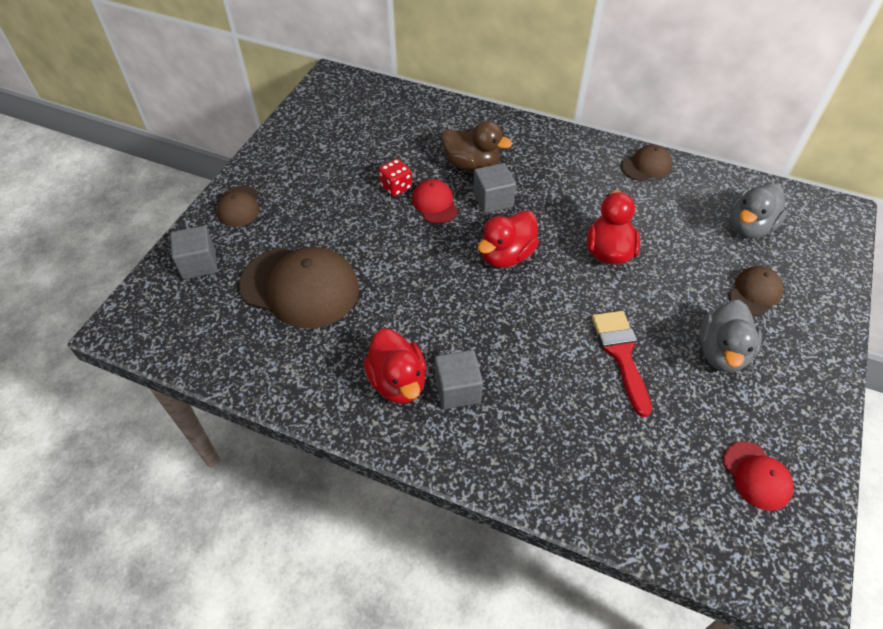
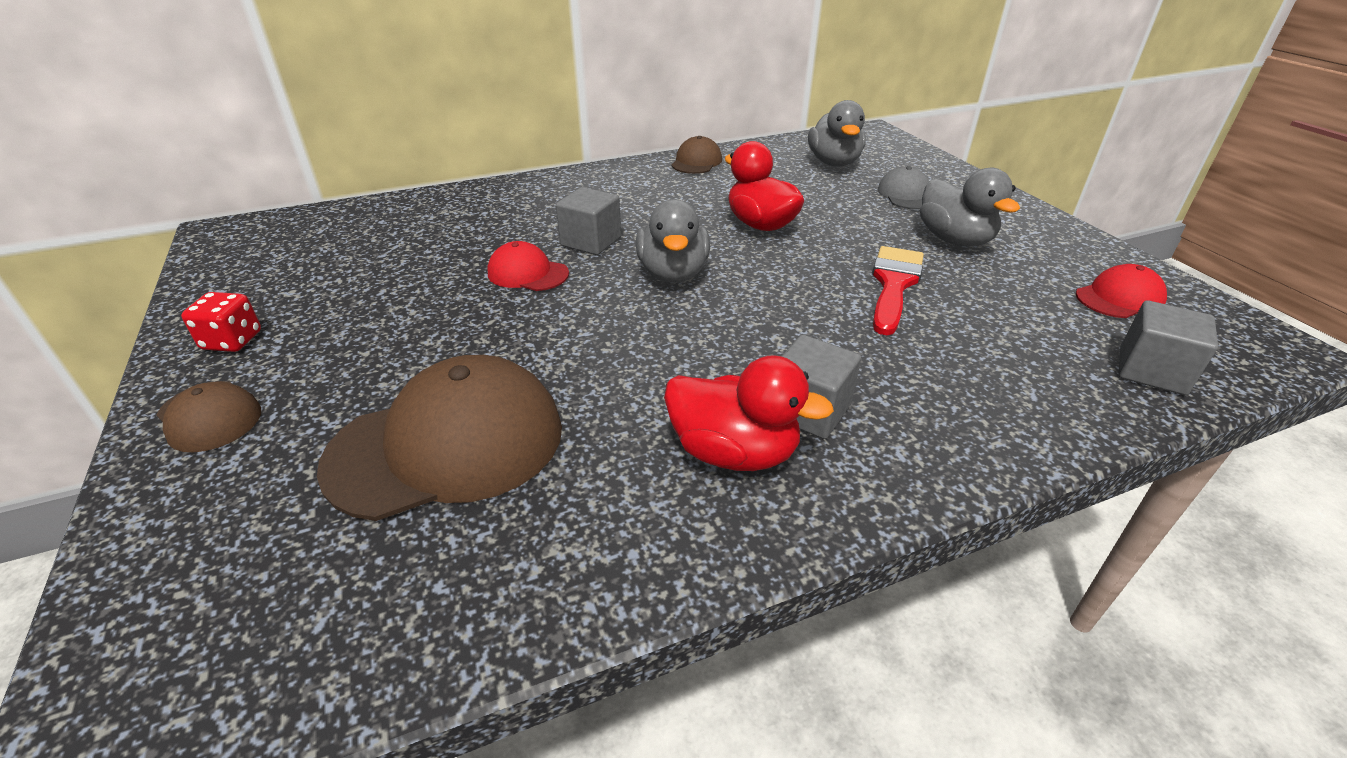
camera: 45 degrees left, 15 degrees down
(199, 264) = (204, 529): grey cube -> grey cube (1151, 371)
(396, 187) = (456, 282): red dice -> red dice (232, 341)
(472, 164) = (525, 227): brown duck -> none
(506, 255) = (673, 273): red duck -> grey duck
(621, 354) = (893, 284): red brush -> red brush turned 75 degrees clockwise
(754, 292) = (906, 195): brown cap -> grey cap
(756, 476) = (1119, 298): red cap -> red cap turned 45 degrees counterclockwise

